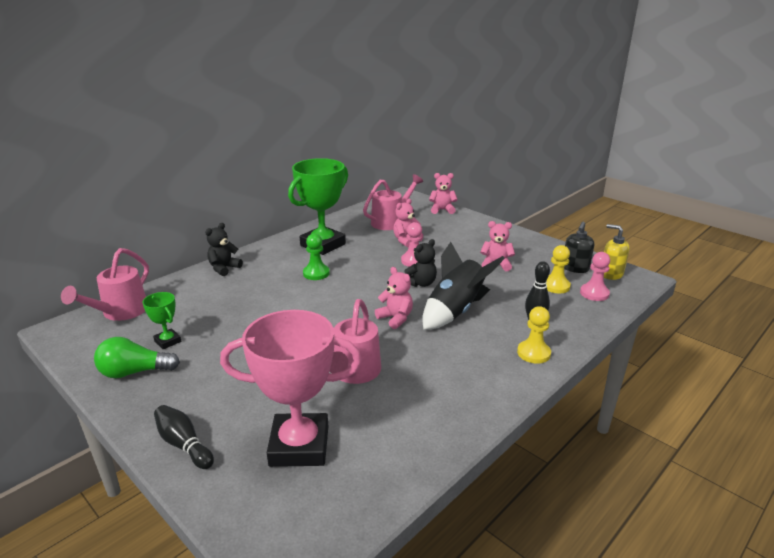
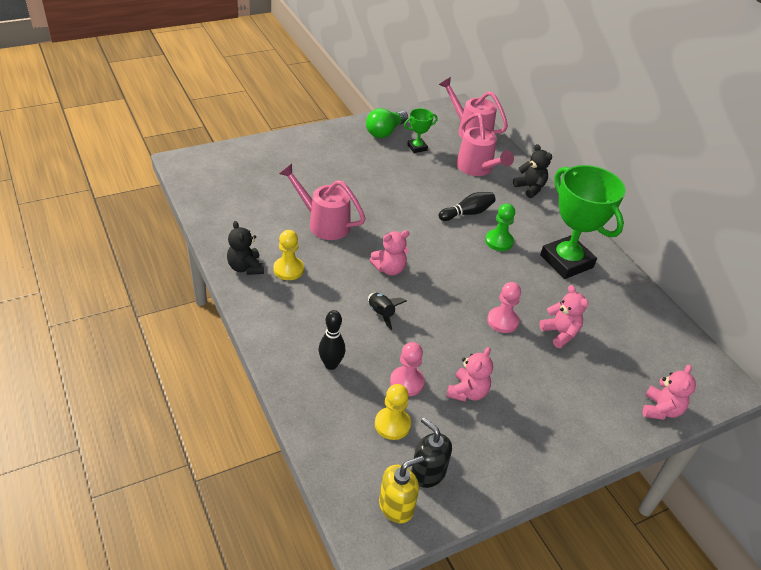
camera: 105 degrees right, 15 degrees up
(134, 372) = (385, 132): green light bulb -> green light bulb turned 150 degrees counterclockwise
(184, 444) = (298, 142): black bowling pin -> black bowling pin (467, 213)
(299, 446) = (265, 182): pink trophy -> none
(391, 221) = (624, 339): pink watering can -> pink watering can (477, 168)
(420, 283) = (448, 308): black teddy bear -> black teddy bear (245, 267)
(455, 311) = (381, 314): black rocket -> black rocket, size x0.46
(533, 353) = (284, 338): yellow pawn -> yellow pawn (288, 269)
(594, 293) = (359, 454): pink pawn -> pink pawn (407, 382)

